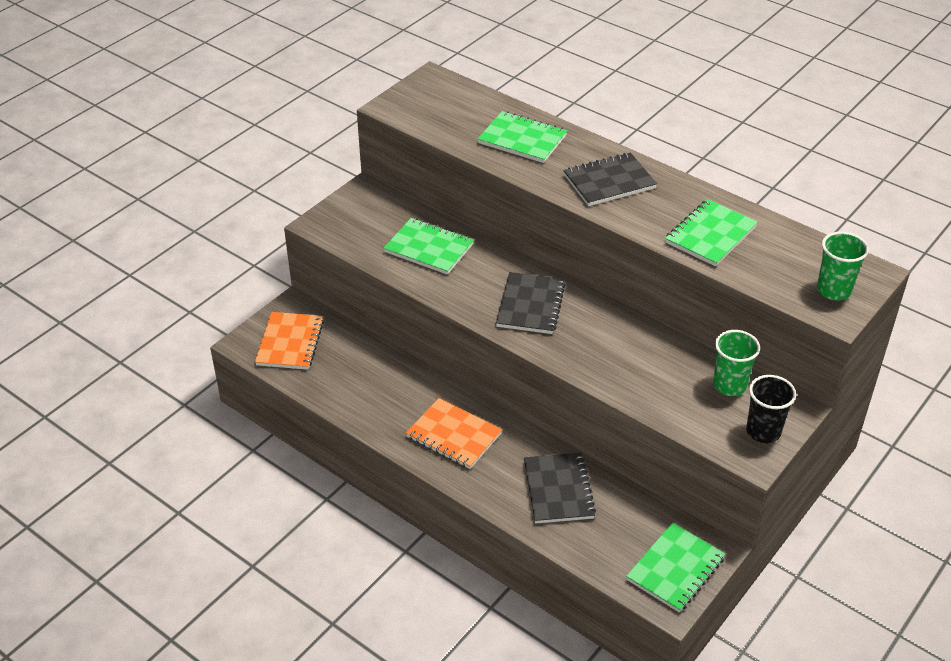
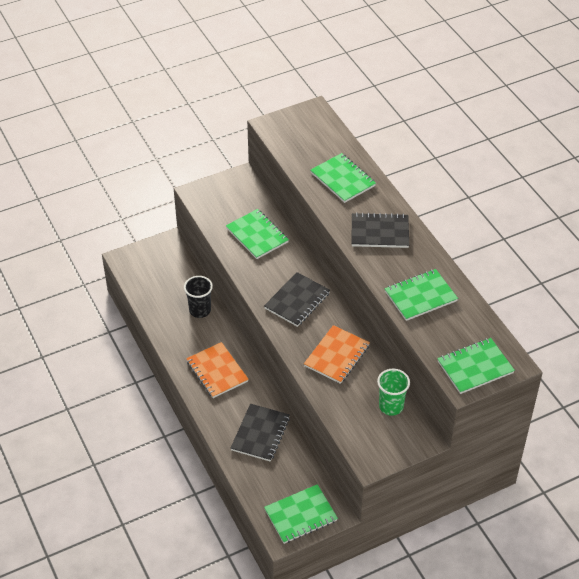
camera: 25 degrees right, 5 degrees up
(290, 343) = (152, 268): orange notebook -> orange notebook (337, 356)
(763, 431) = (390, 446): black cup -> black cup (200, 310)
(833, 290) = (475, 367): green cup -> green notebook

